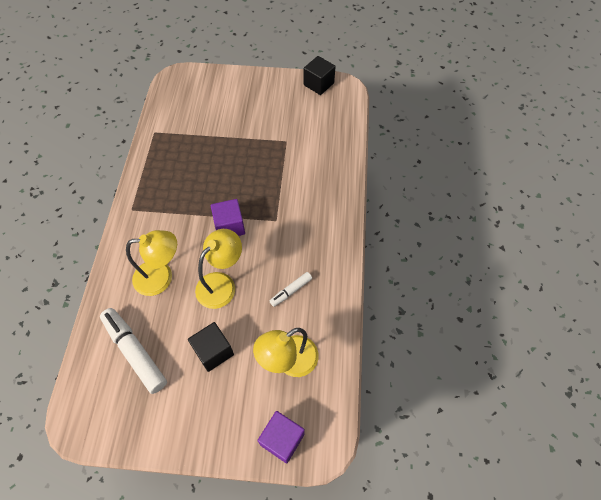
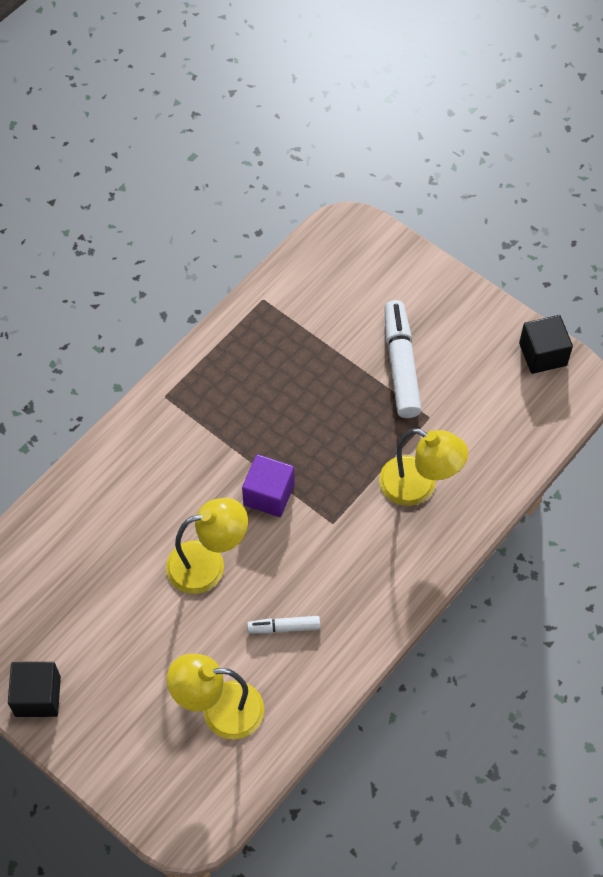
camera: 35 degrees right, 0 degrees up
(135, 352) = (57, 582): white marker -> white marker (401, 365)
(161, 277) = (143, 509): yellow lamp -> yellow lamp (418, 486)
(213, 351) = (143, 640): black cube -> black cube (37, 696)
(282, 439) = (150, 790): purple cube -> none

